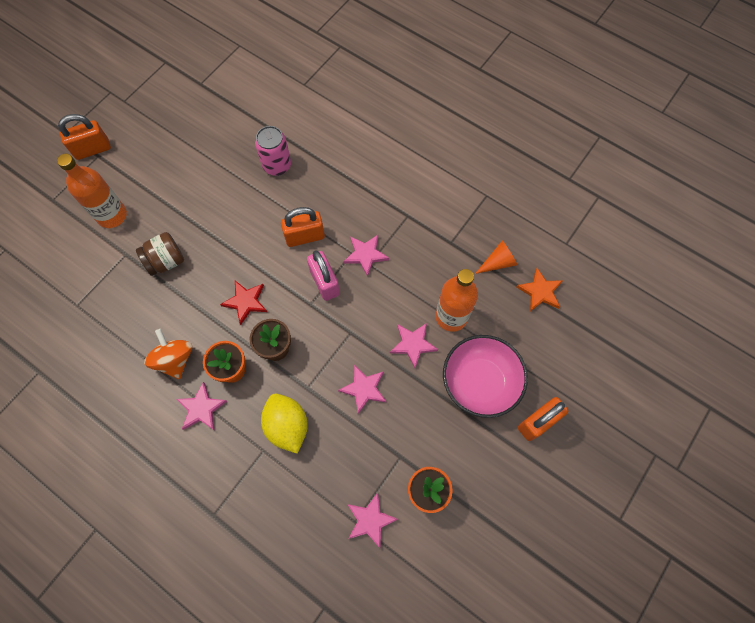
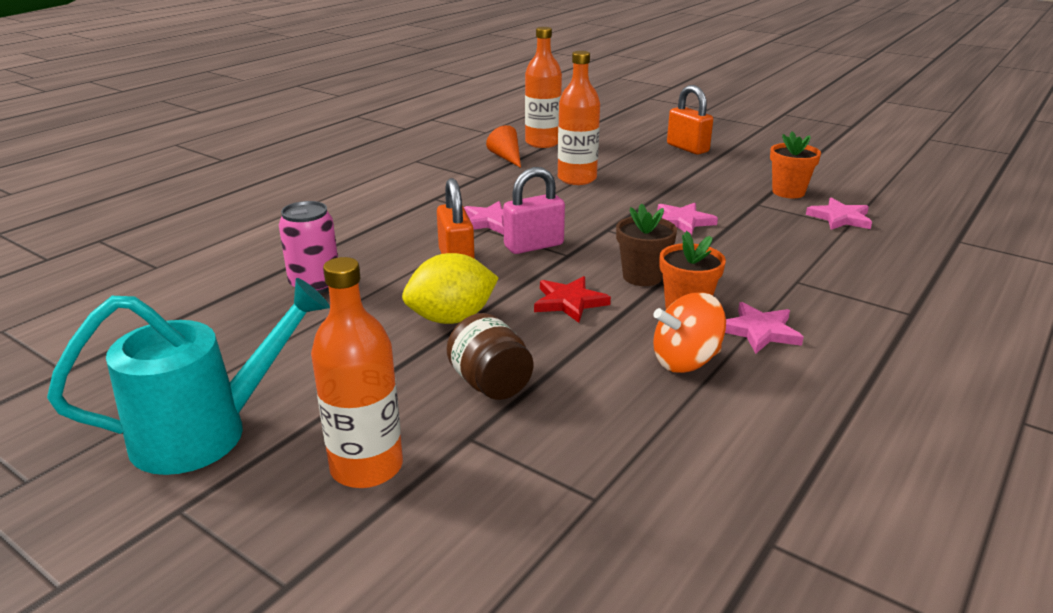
camera: 90 degrees left, 40 degrees down
(92, 149) = (153, 522): orange padlock -> none
(145, 151) = (207, 432): none -> turquoise watering can
(287, 426) = (753, 266): yellow lemon -> yellow lemon (452, 318)
(413, 344) = (616, 197): pink star -> none
(480, 382) = (653, 168): pink bowl -> none
(540, 291) = (542, 143): orange star -> orange bottle

